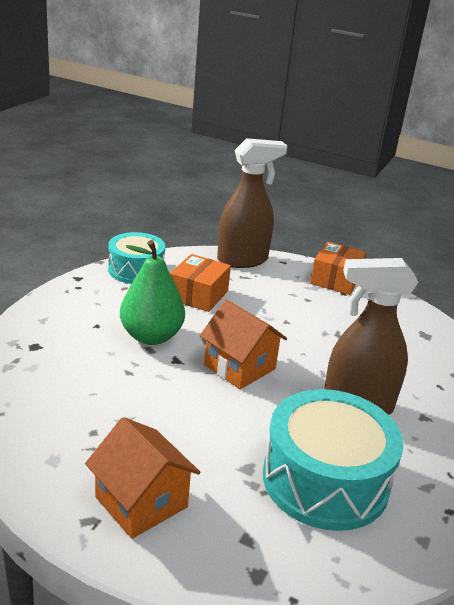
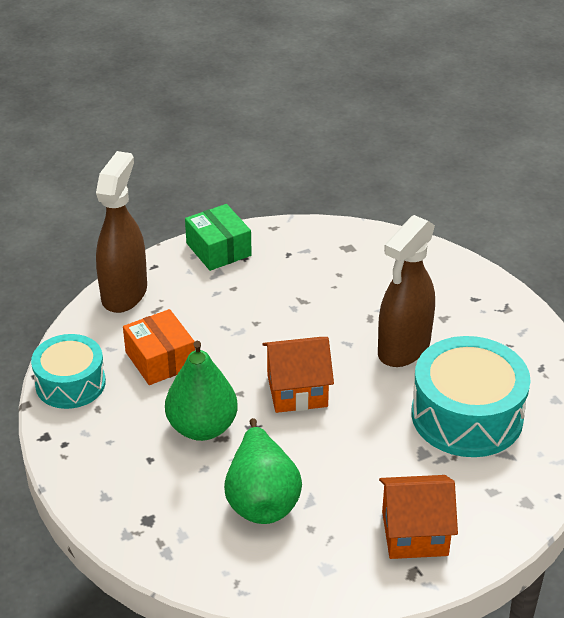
camera: 50 degrees left, 10 degrees up
(104, 392) = (261, 498): none -> green pear
(335, 280) = (218, 249): orange box -> green box

